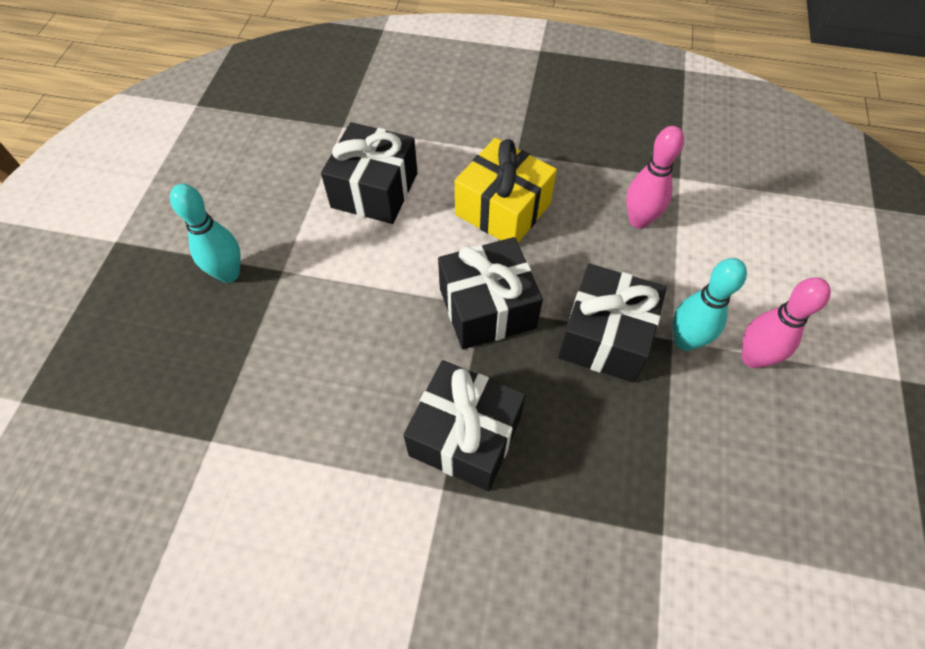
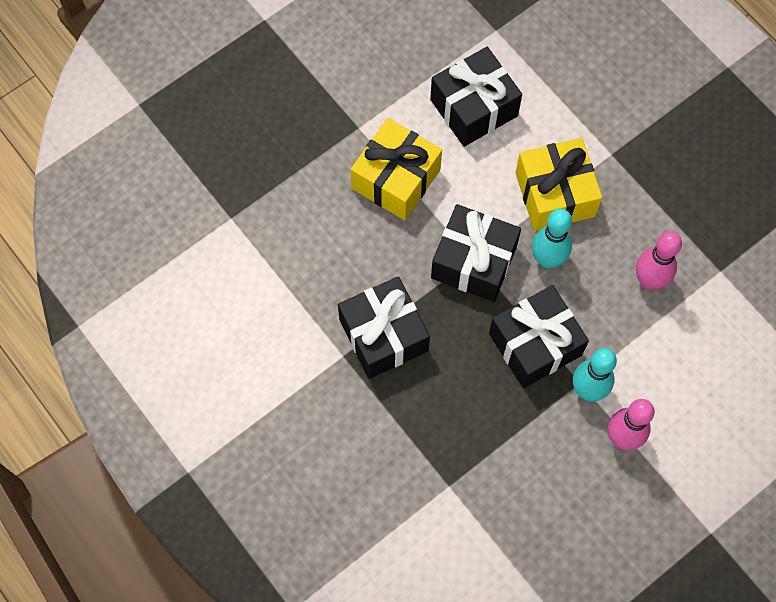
camera: 40 degrees right, 10 degrees up
(229, 274) = (321, 103): turquoise bowling pin -> turquoise bowling pin (547, 259)
(354, 289) = (396, 179): none -> yellow gift

